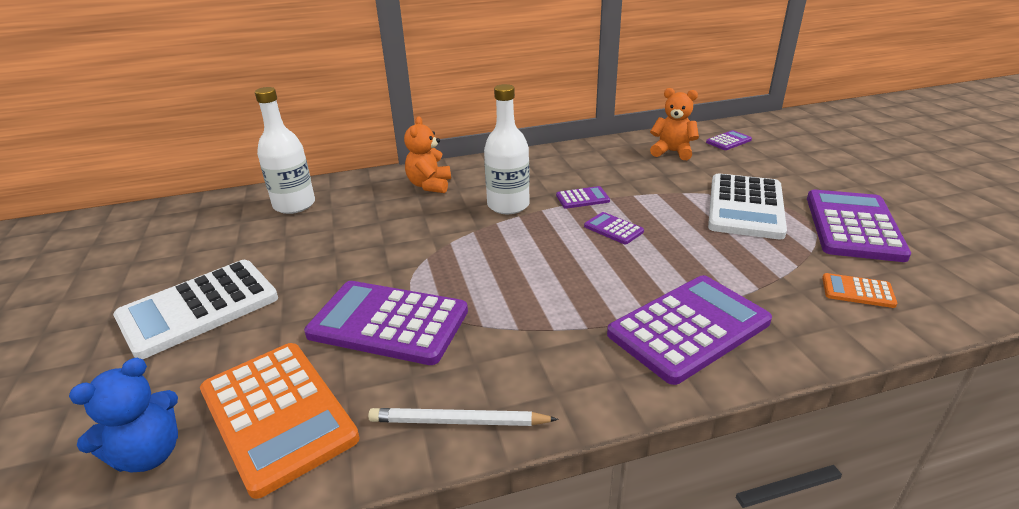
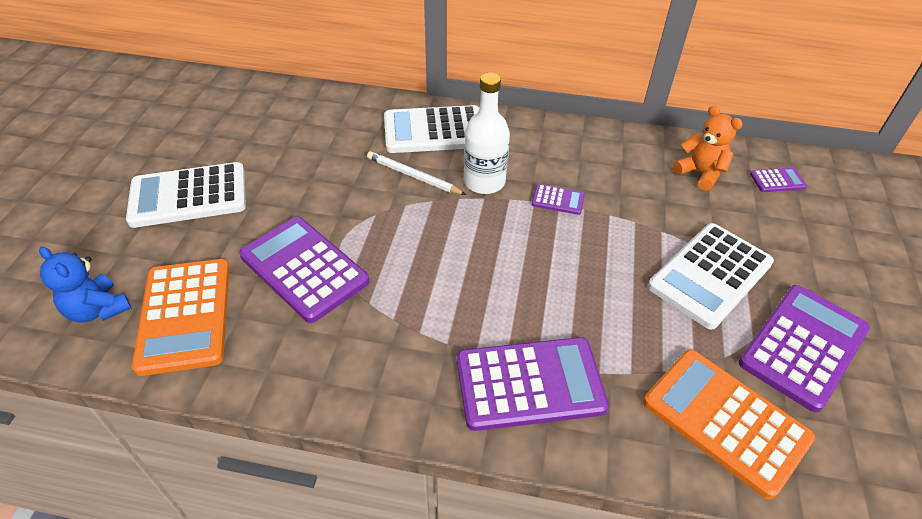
camera: 25 degrees right, 15 degrees up
(149, 454) = (98, 309): blue teddy bear -> blue teddy bear turned 60 degrees clockwise
(294, 205) = (312, 113): white bottle -> none
(429, 185) = (434, 131): orange teddy bear -> white calculator
(459, 421) = (292, 381): white pencil -> white pencil (413, 176)
(613, 229) = (556, 248): purple calculator -> none
(857, 291) = (725, 420): orange calculator -> orange calculator, size x2.20

